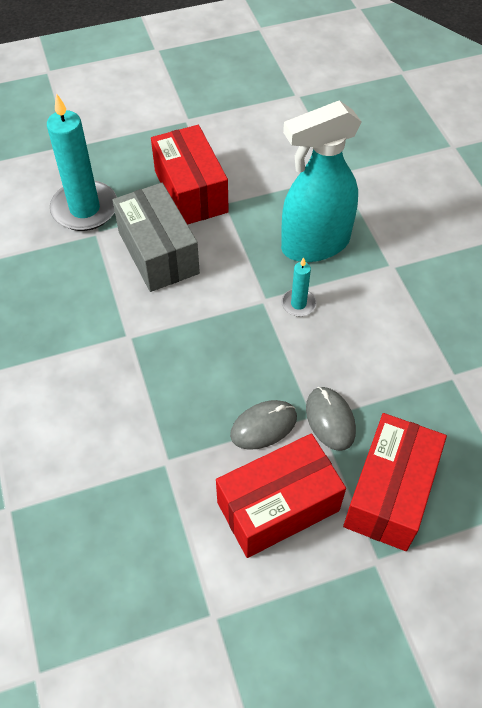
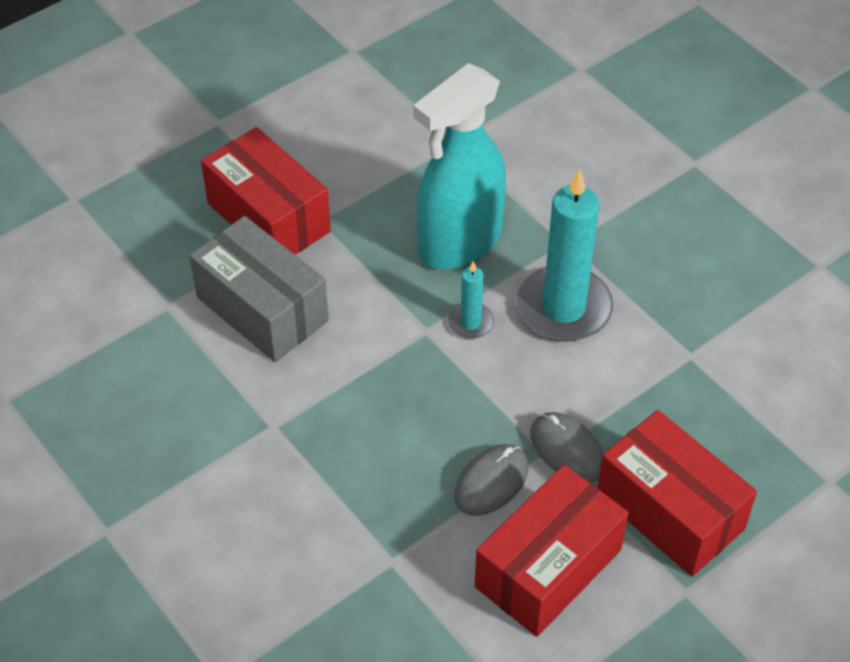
camera: 20 degrees left, 5 degrees down
(85, 209) = (135, 279): turquoise candle -> turquoise candle (564, 308)
(389, 493) = (670, 511): red box -> red box turned 45 degrees counterclockwise

